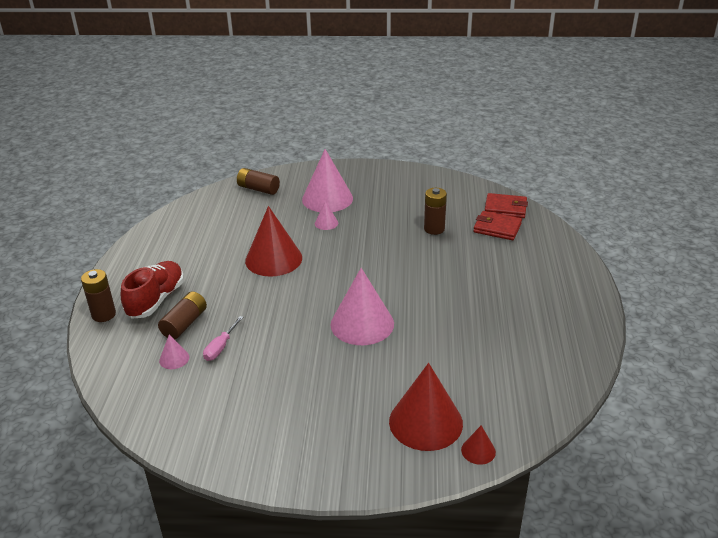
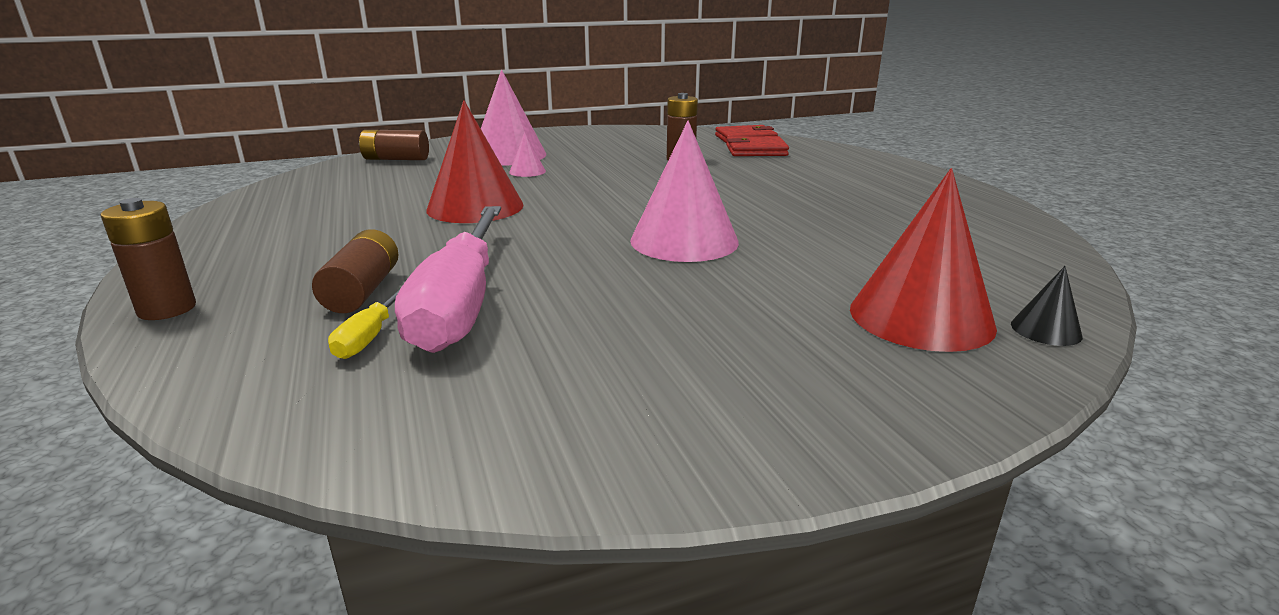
camera: 25 degrees left, 10 degrees down
(156, 300) = (282, 274): red shoe -> none
(174, 359) = (370, 336): pink cone -> yellow screwdriver
(221, 347) = (460, 305): pink screwdriver -> pink screwdriver, size x2.35
(478, 451) = (1046, 330): red cone -> black cone

